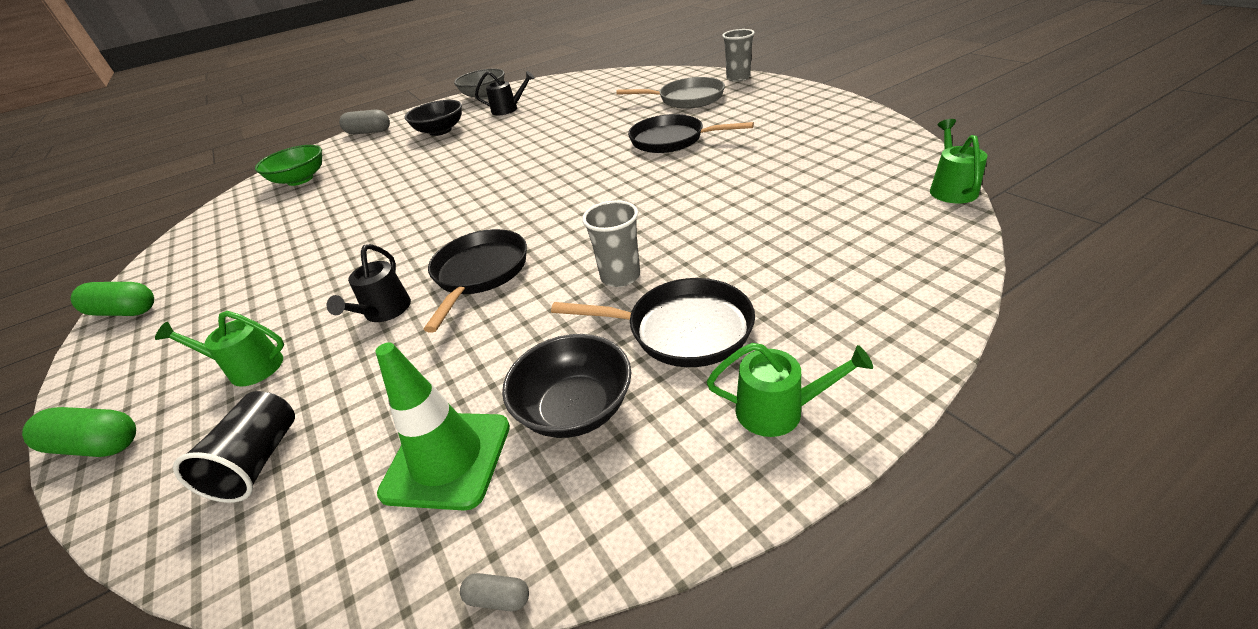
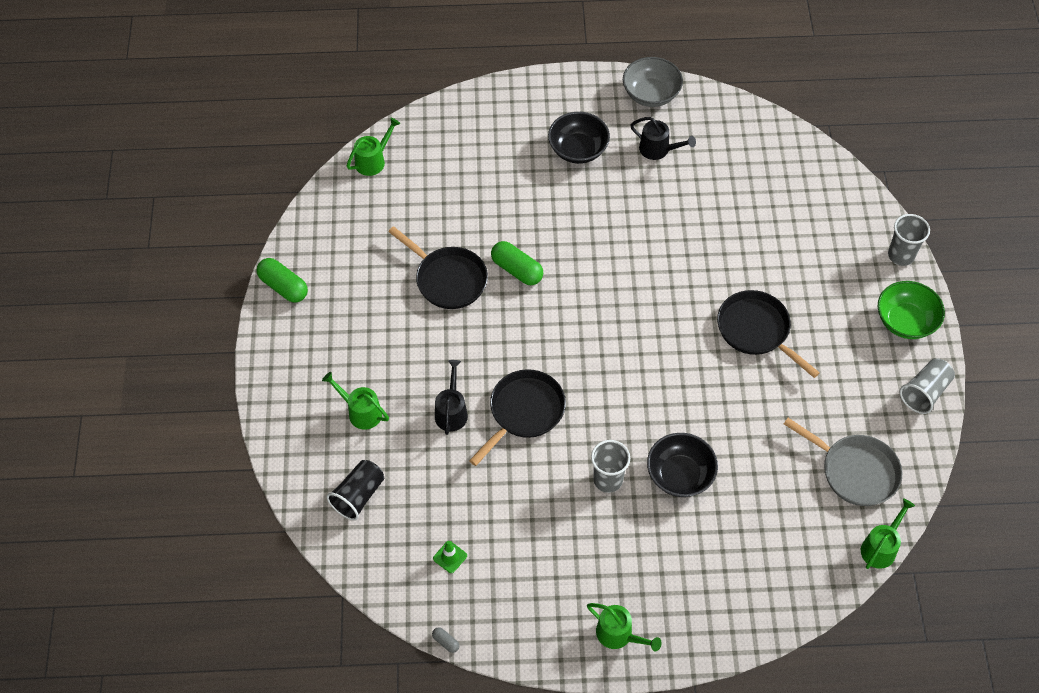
camera: 25 degrees right, 20 degrees up
(96, 445) = (274, 425): green capsule -> green capsule (517, 270)
(238, 200) = (373, 160): none -> green watering can
(300, 179) = (430, 159): green bowl -> green bowl (905, 321)
(369, 132) = (513, 97): grey capsule -> none
(384, 312) = (451, 411): black watering can -> black watering can turned 150 degrees clockwise
(447, 459) = (450, 557): green traffic cone -> green traffic cone, size x0.45
(575, 409) = (524, 567): black bowl -> black bowl (680, 475)
(682, 329) = (612, 550): black pan -> black pan (447, 279)
(686, 99) = (823, 262): grey pan -> grey pan (855, 471)
(844, 111) = (924, 392): none -> grey cup

